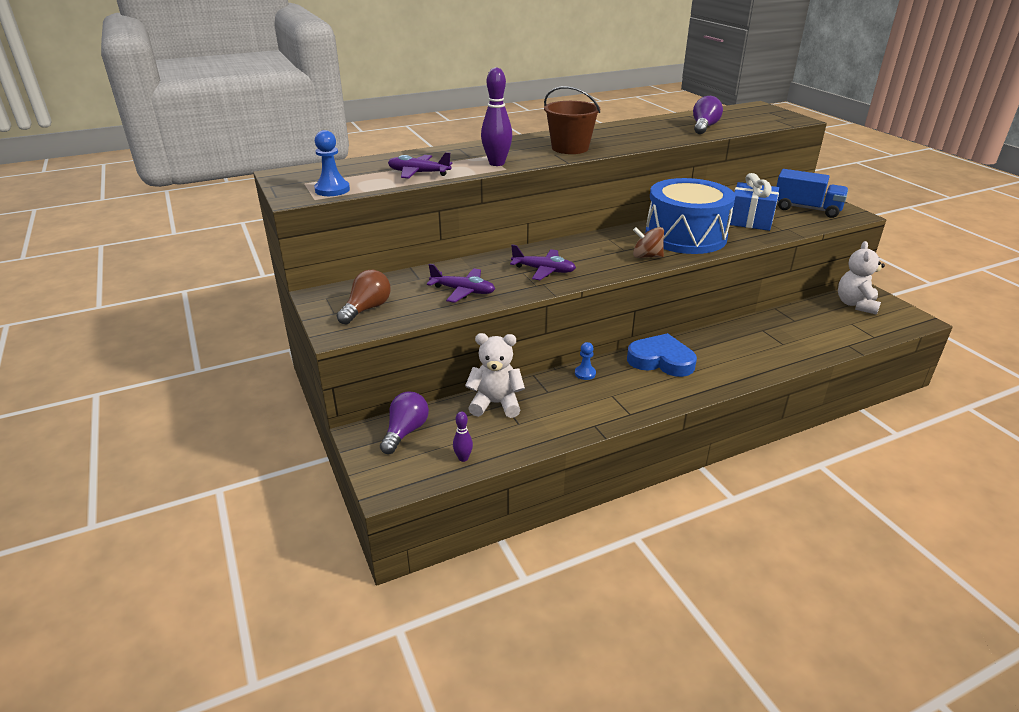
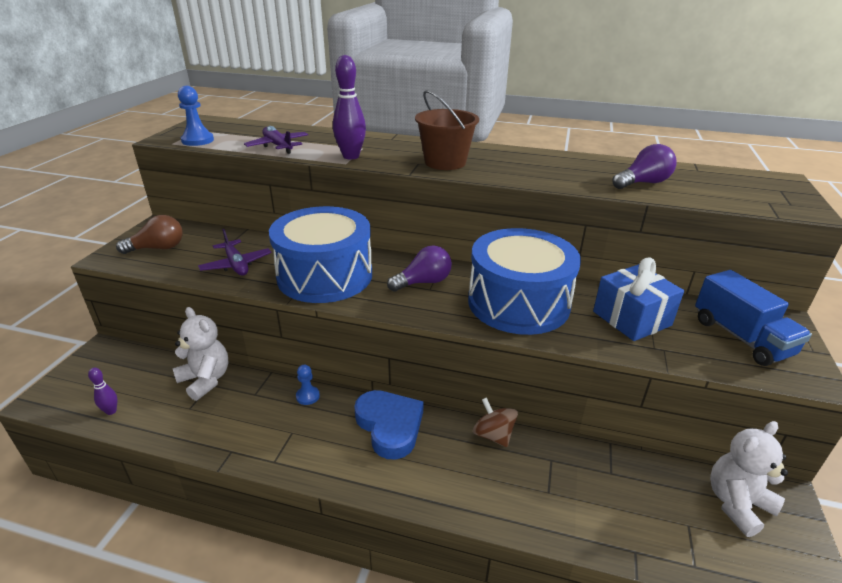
camera: 40 degrees right, 0 degrees up
(405, 432) = (123, 364): purple light bulb -> purple light bulb (423, 282)
(543, 270) = (325, 276): purple plane -> blue drum
(646, 256) = (436, 305): brown spinning top -> brown spinning top (493, 435)

